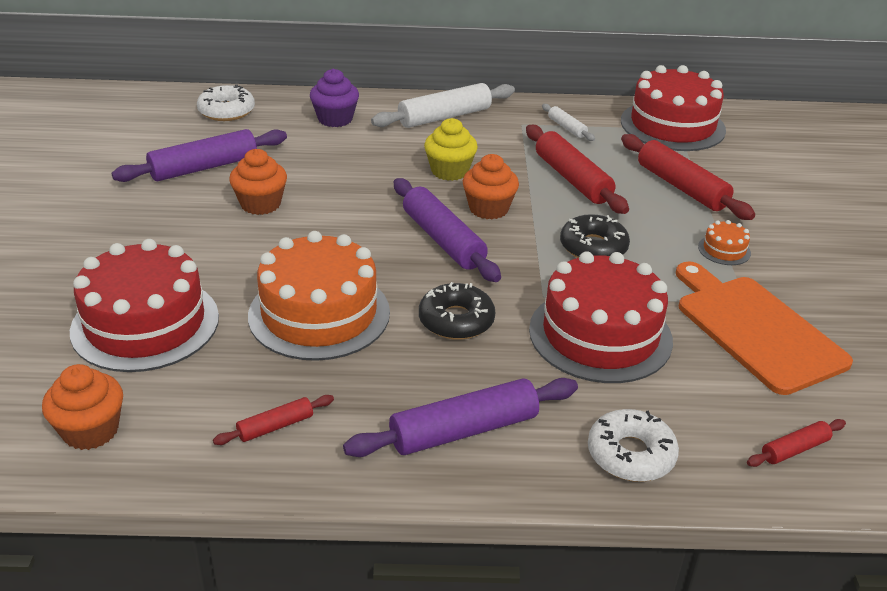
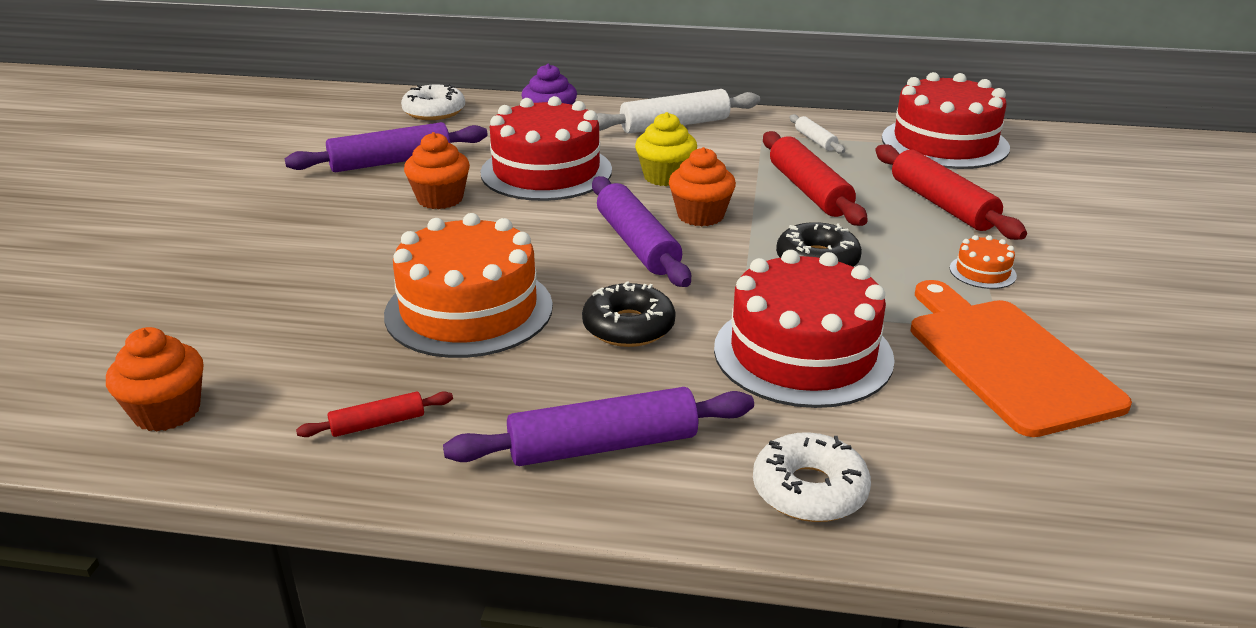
camera: 10 degrees right, 5 degrees down
(145, 324) = (270, 308): red cake -> red cake (546, 171)
(794, 449) = (1033, 502): red rolling pin -> none

